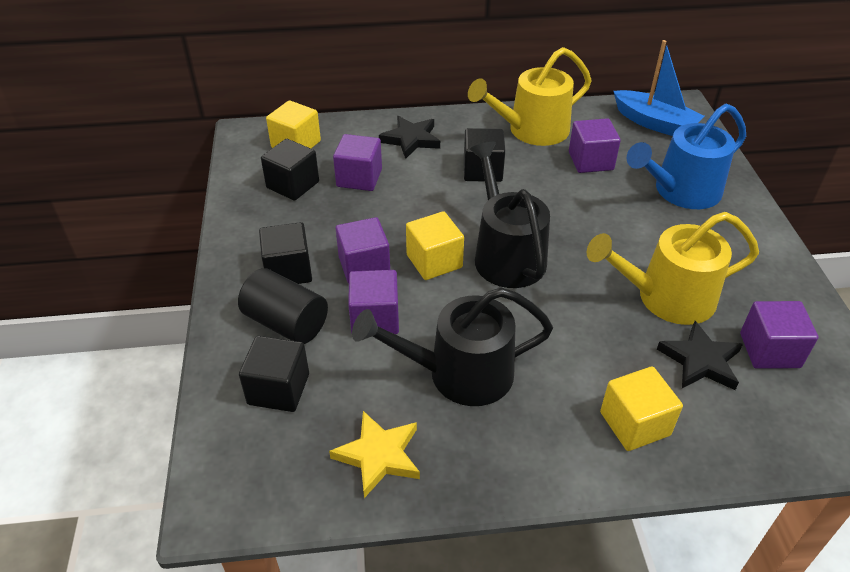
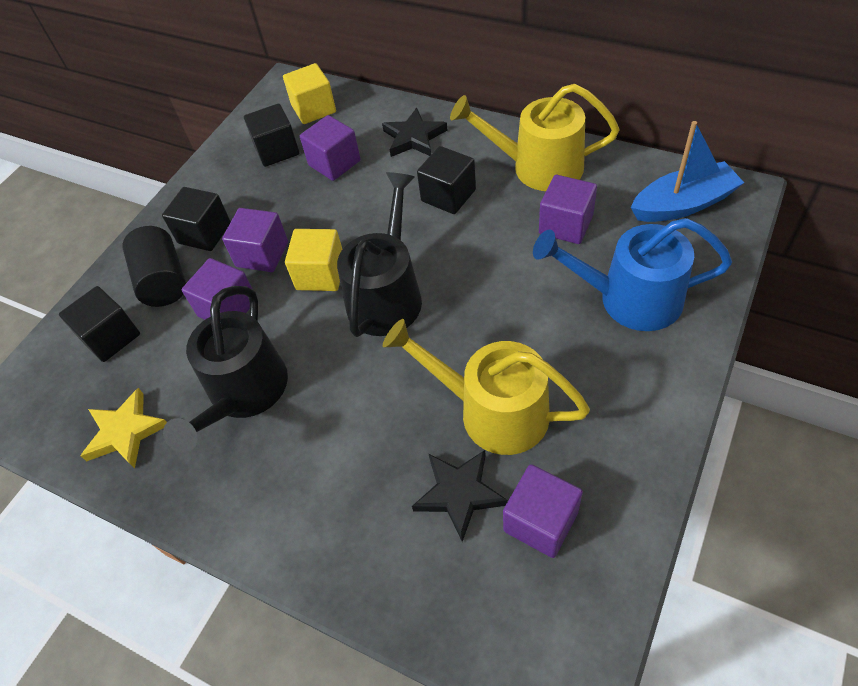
camera: 40 degrees right, 10 degrees up
(460, 373) = (244, 393): black watering can -> black watering can turned 105 degrees counterclockwise
(634, 423) = (338, 520): yellow cube -> none
(654, 123) = (683, 204): blue boat -> blue boat turned 90 degrees counterclockwise

